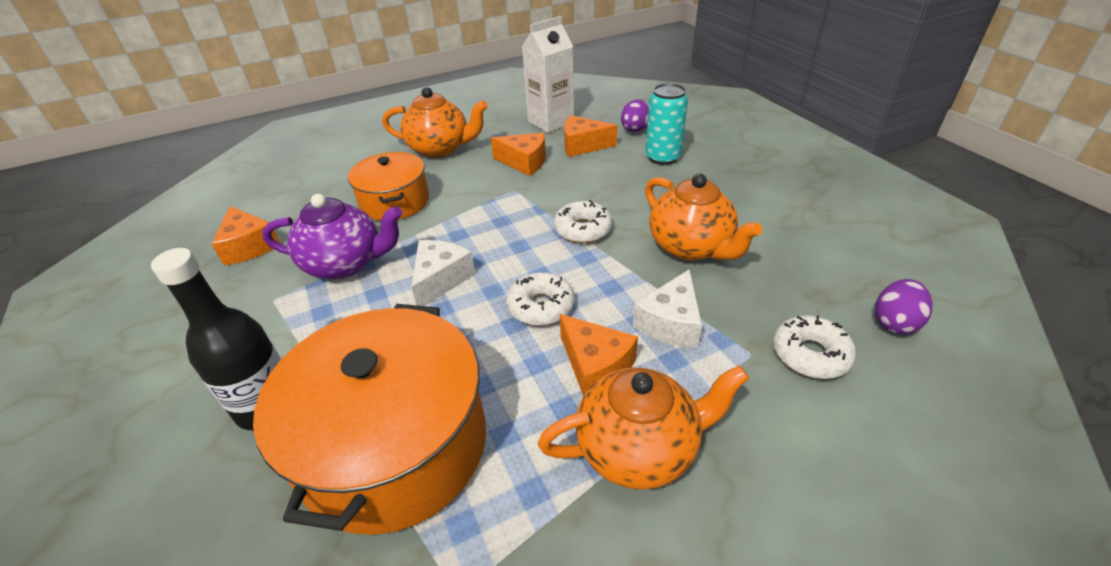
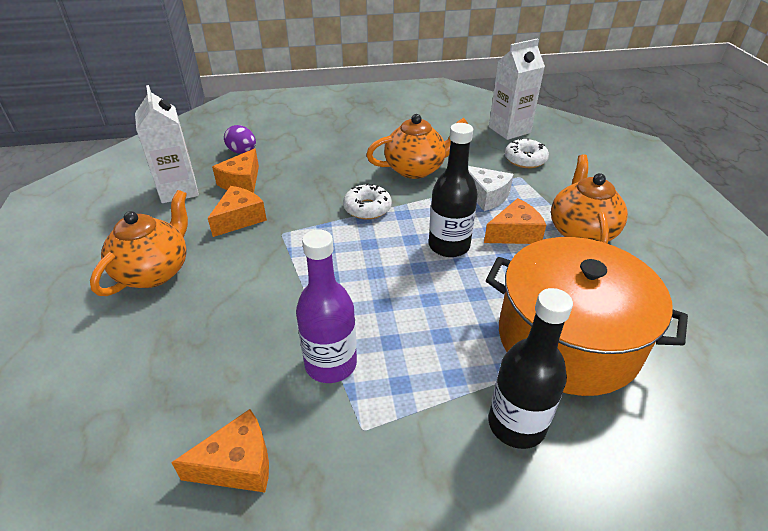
camera: 75 degrees left, 0 degrees up
(345, 264) = (331, 364): purple teapot -> purple bottle
(395, 202) = (239, 317): orange pot -> none
(441, 279) = (391, 296): white cheese -> none
(541, 306) = (449, 246): white donut -> black bottle
(662, 157) = (297, 151): turquoise can -> none
(894, 322) = (509, 130): purple egg -> white carton

